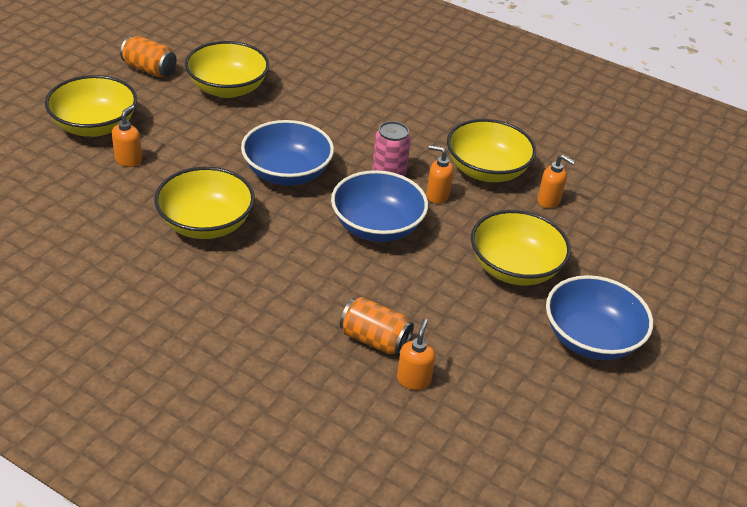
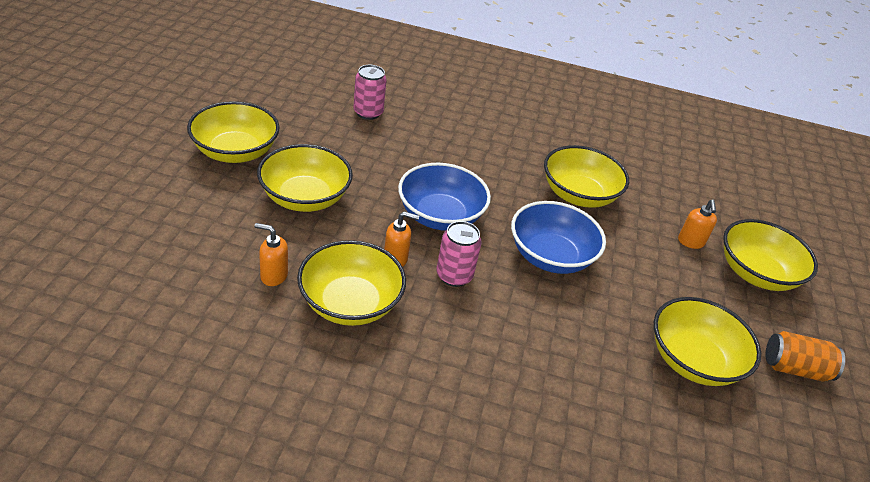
camera: 160 degrees right, 0 degrees up
(374, 340) = (404, 132): orange can -> none
(413, 380) = (368, 113): orange soap dispenser -> pink can
(591, 338) = (235, 152): blue bowl -> yellow bowl

